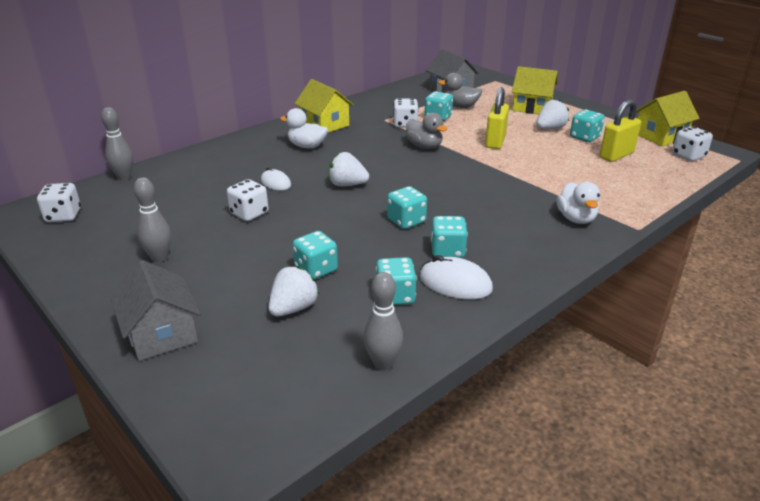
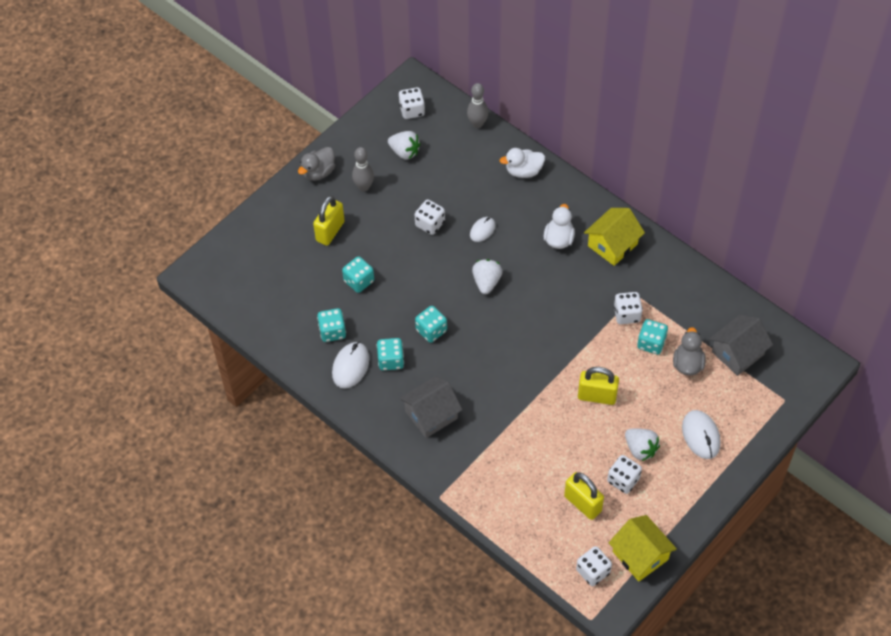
camera: 85 degrees right, 25 degrees up
(162, 334) = (285, 214): grey house -> grey house (431, 415)
(219, 290) = (330, 231): none -> yellow padlock
(293, 308) = (315, 276): white strawberry -> white strawberry (404, 152)
(383, 363) = (267, 331): grey bowling pin -> none
(424, 146) = (575, 335): grey duck -> grey duck (318, 172)
(532, 107) = (701, 435): yellow house -> white mouse
(576, 219) = (450, 452): white duck -> white duck (523, 171)
(584, 137) = (623, 480): turquoise dice -> white dice

